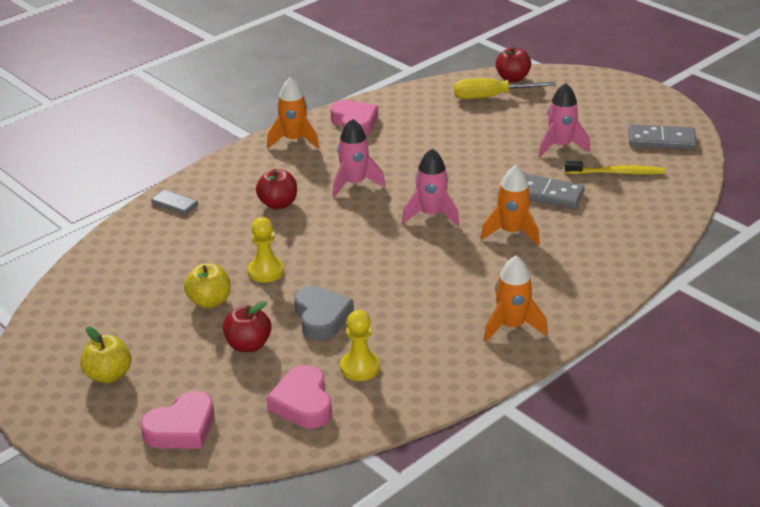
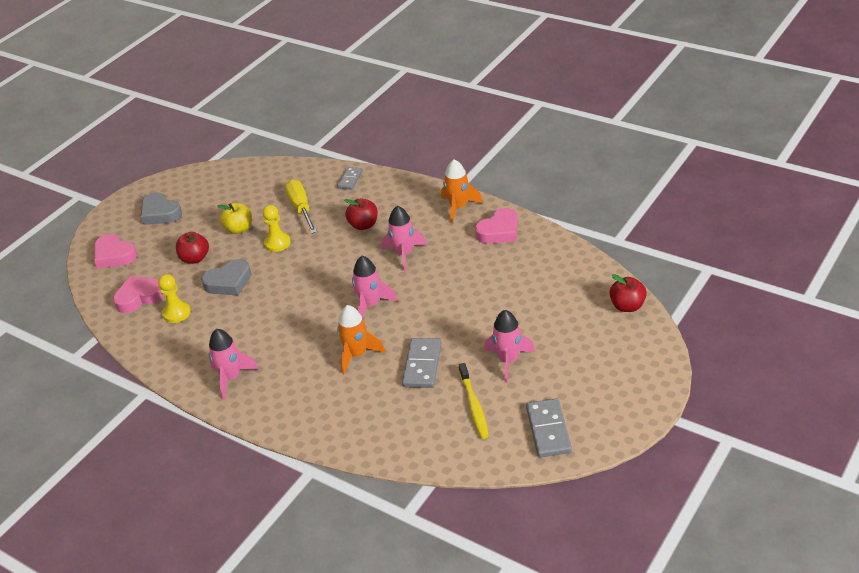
camera: 80 degrees right, 5 degrees up
(109, 375) = (160, 213): yellow apple -> grey heart
(491, 97) = (583, 299): yellow screwdriver -> yellow screwdriver (301, 208)
(512, 326) = (231, 378): orange rocket -> pink rocket

